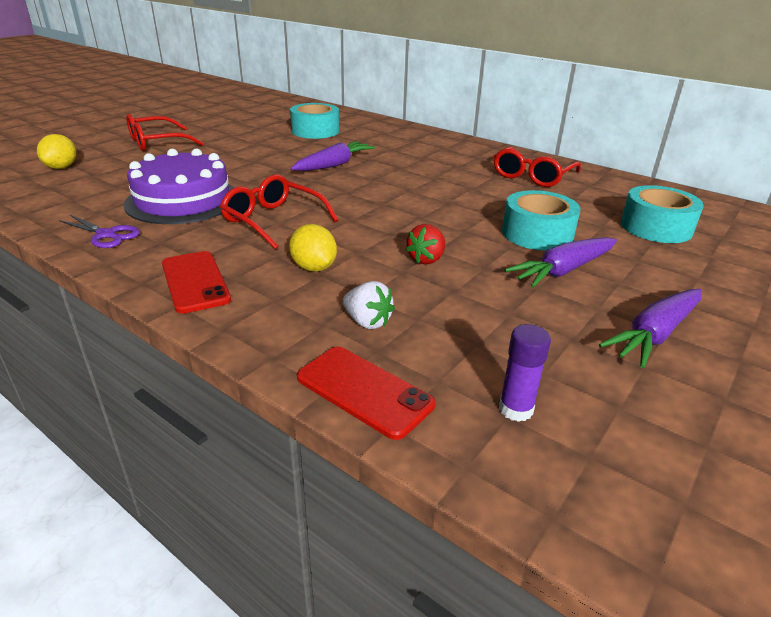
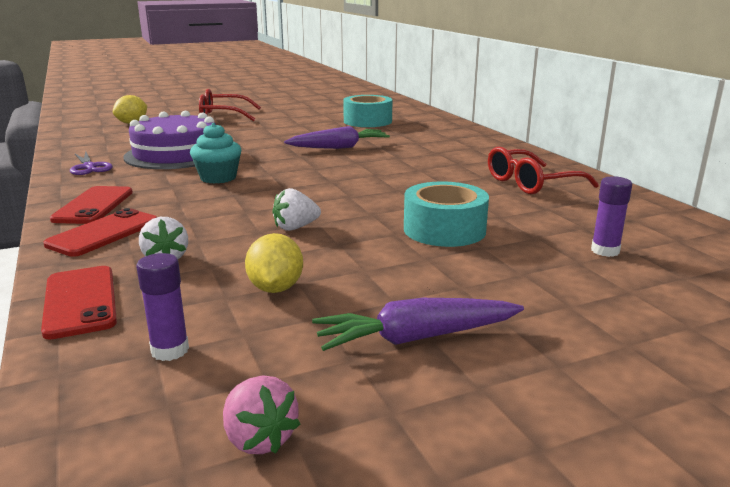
camera: 30 degrees right, 10 degrees down
(261, 311) = (104, 233): none -> red phone
(273, 220) = (218, 178): red glasses -> turquoise cupcake
(314, 268) = (191, 214): yellow lemon -> yellow lemon (275, 288)
(426, 259) = (295, 227): red strawberry -> white strawberry
(563, 271) = (415, 264): purple carrot -> none
(656, 227) = (605, 251): turquoise tape -> purple glue stick
(687, 455) = (259, 439): none -> pink strawberry

